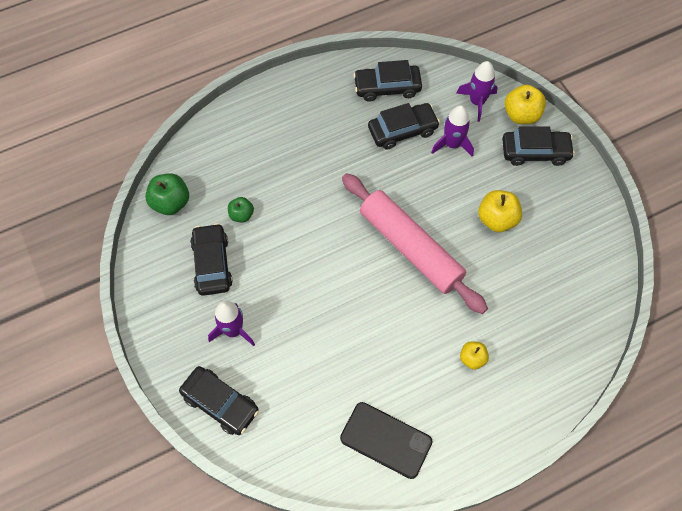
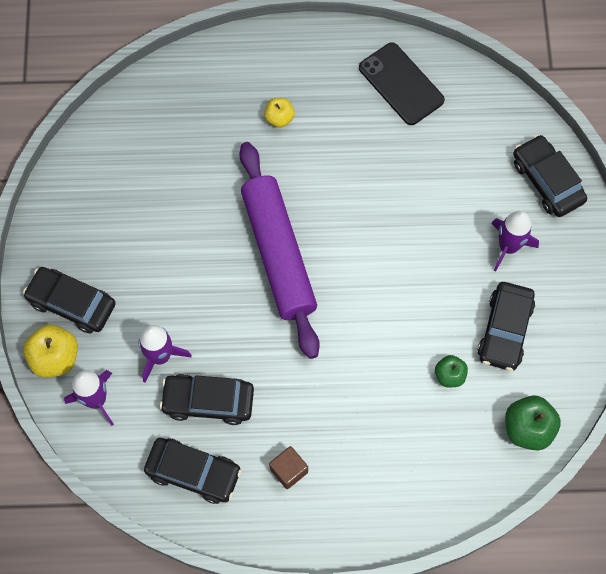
camera: 155 degrees left, 5 degrees up
(326, 112) = (289, 470): none -> brown cube
(410, 247) = (278, 254): pink rolling pin -> purple rolling pin
(497, 219) = (167, 244): yellow apple -> none

